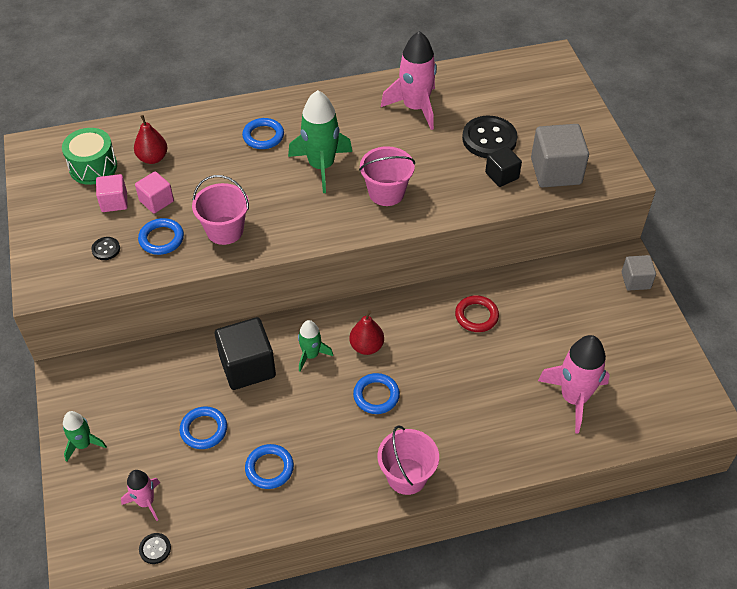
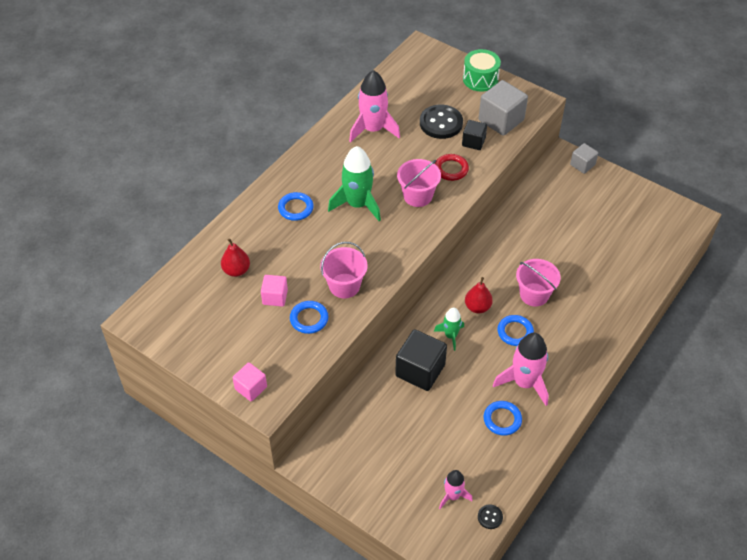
camera: 40 degrees left, 0 degrees up
(83, 444) = (373, 494): green rocket -> none
(93, 167) = (200, 304): green drum -> green drum (480, 79)
(106, 249) = (279, 351): black button -> none
(114, 202) = (246, 317): pink cube -> pink cube (251, 388)
(204, 430) = (437, 427): blue ring -> none
(407, 476) = (582, 365): pink bucket -> pink bucket (534, 294)
(476, 316) = (519, 245): red ring -> red ring (451, 169)
(573, 398) = (620, 256): pink rocket -> pink rocket (524, 383)

